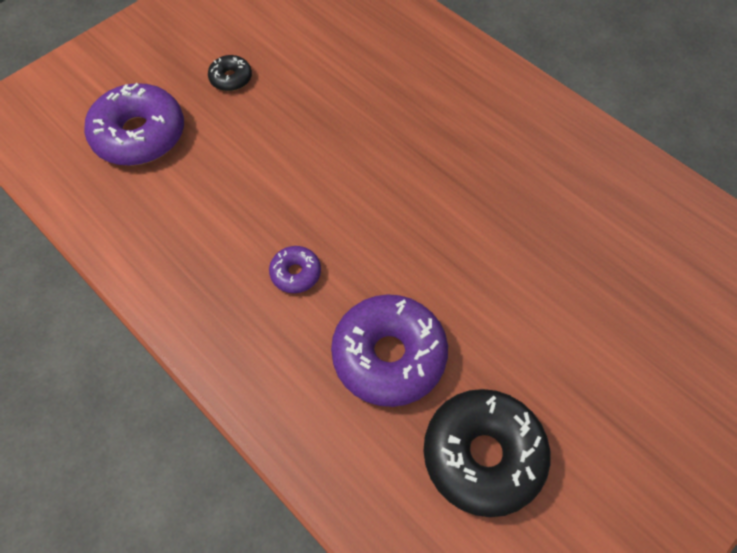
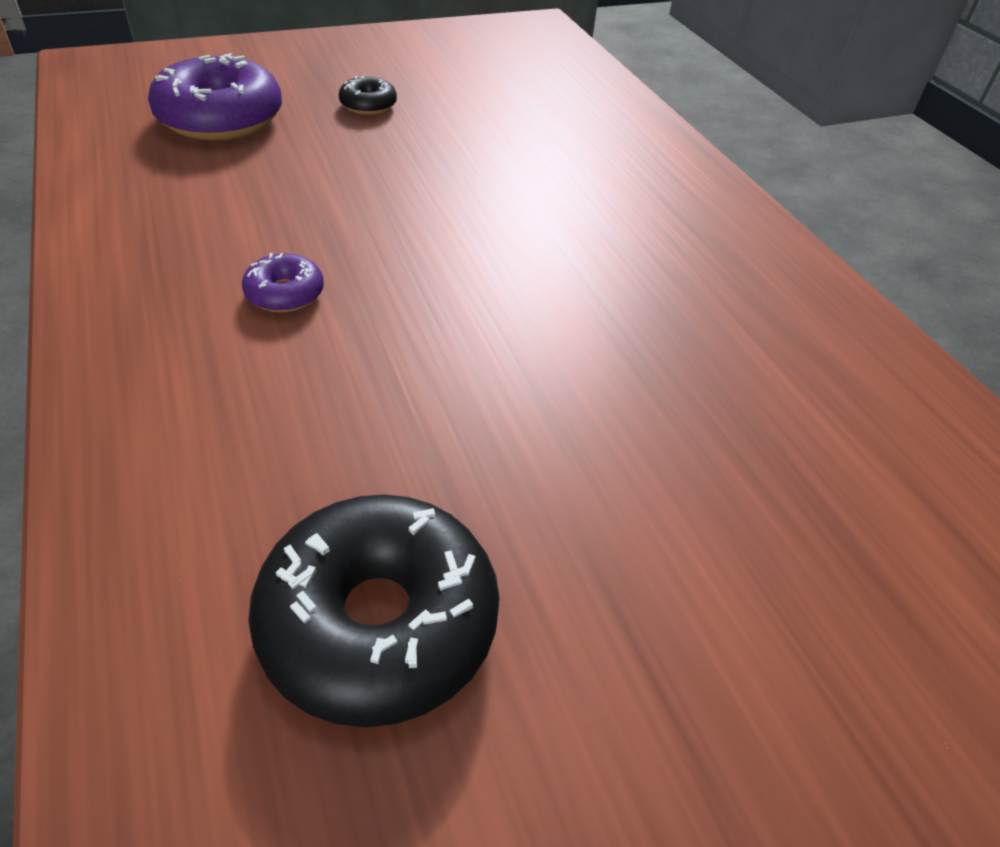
camera: 20 degrees right, 15 degrees down
(389, 356) = (334, 428): purple donut -> none

